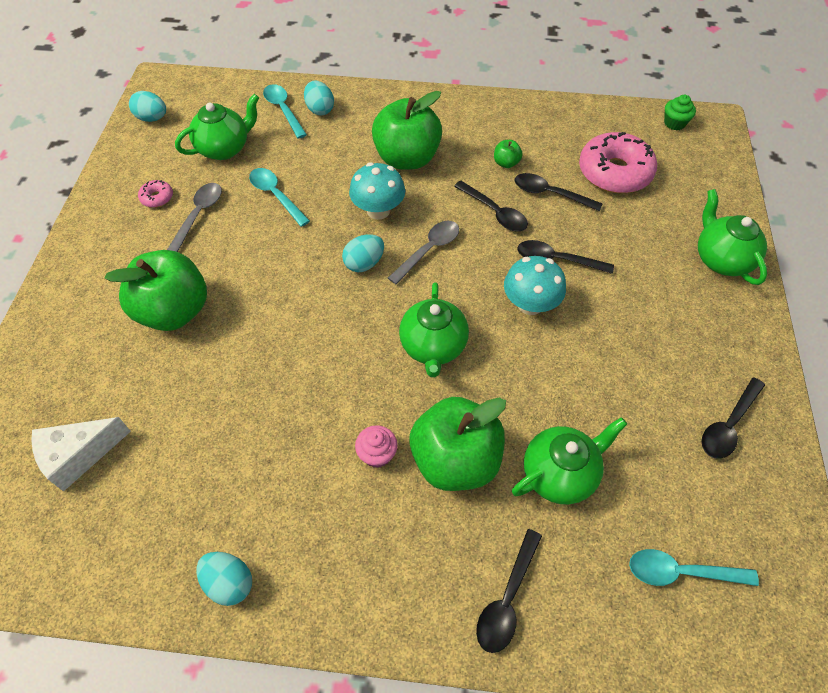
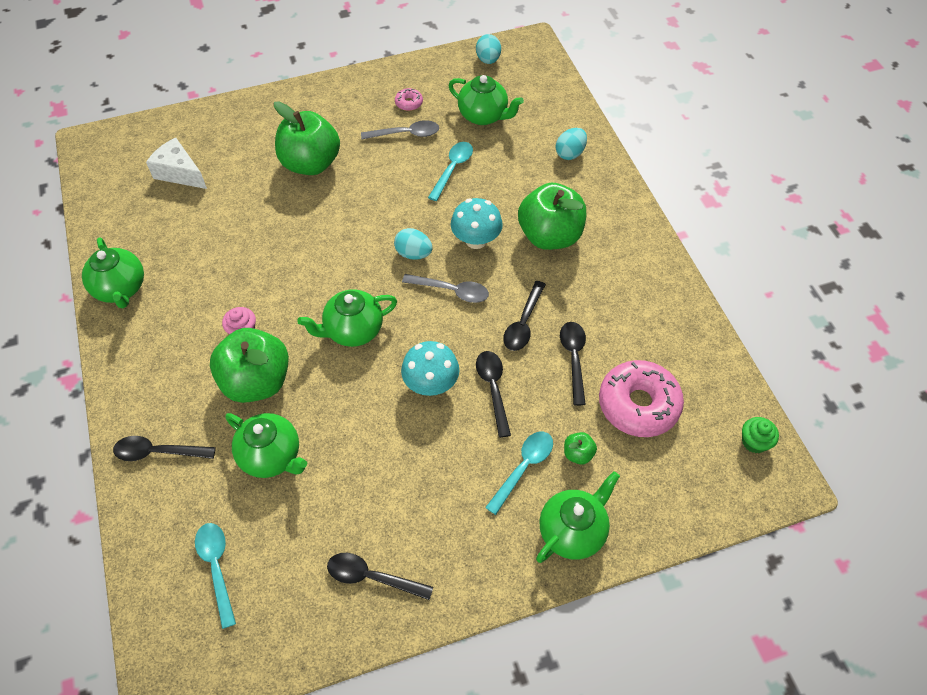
camera: 65 degrees right, 0 degrees up
(229, 583) = (121, 289): turquoise egg -> green teapot
(283, 110) = (552, 131): turquoise spoon -> turquoise spoon (523, 468)
(506, 163) = (592, 311): green apple -> green apple (578, 454)

